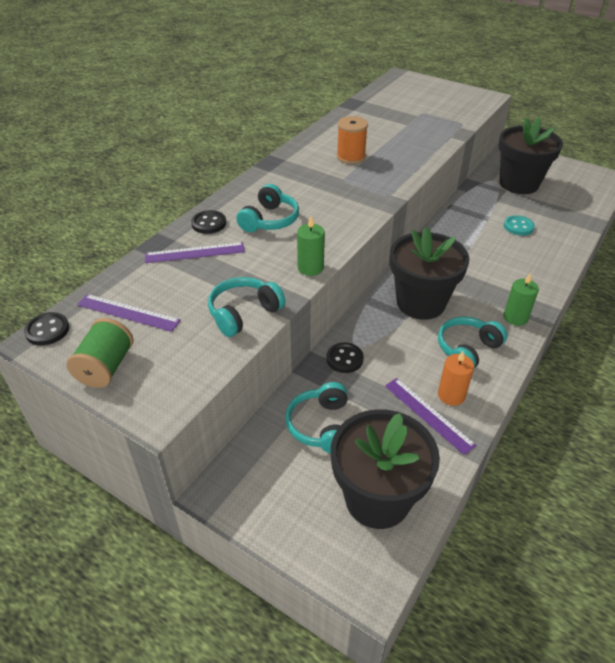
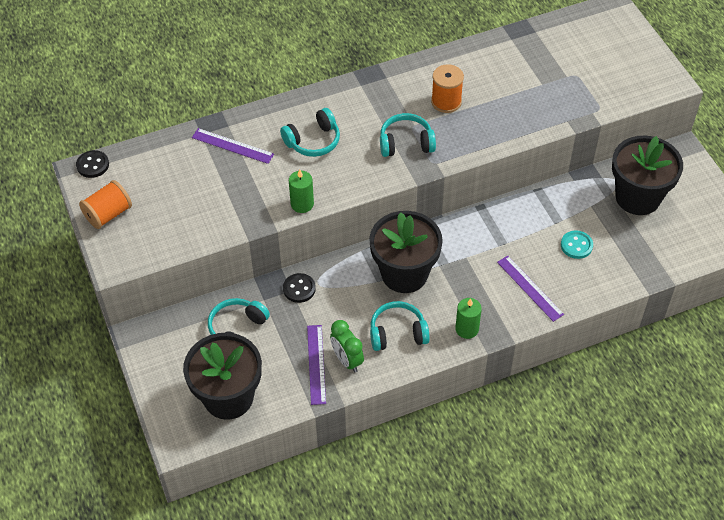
camera: 35 degrees right, 10 degrees up
(106, 367) = (108, 214): green spool -> orange spool
(128, 313) = (150, 177): purple ruler -> purple ruler (529, 288)
(209, 223) = (265, 121): black button -> none
(244, 313) = (222, 219): turquoise headphones -> turquoise headphones (406, 143)
(451, 395) = (347, 360): orange candle -> green clock

